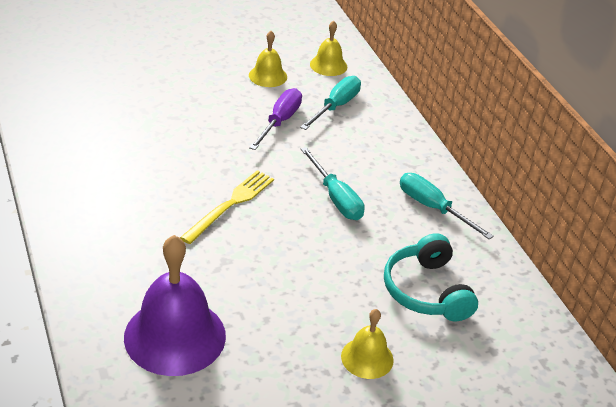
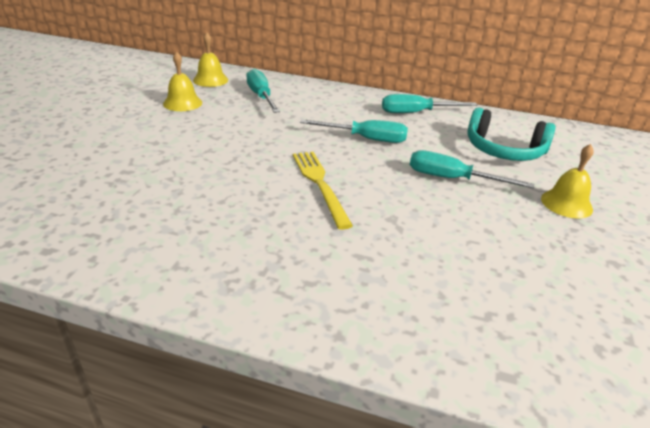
camera: 50 degrees left, 5 degrees down
(175, 336) = (478, 294): purple bell -> none
(280, 121) = (245, 121): purple screwdriver -> none
(326, 273) = (452, 179): none -> turquoise screwdriver

